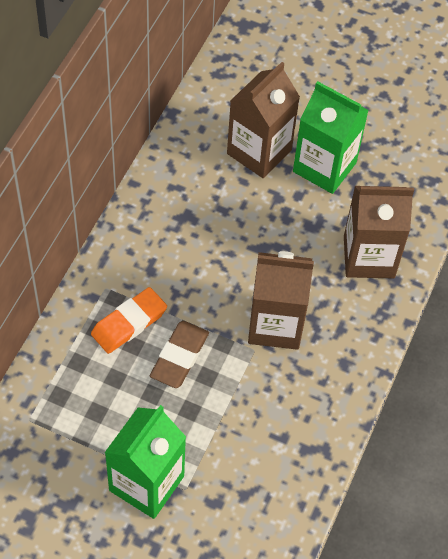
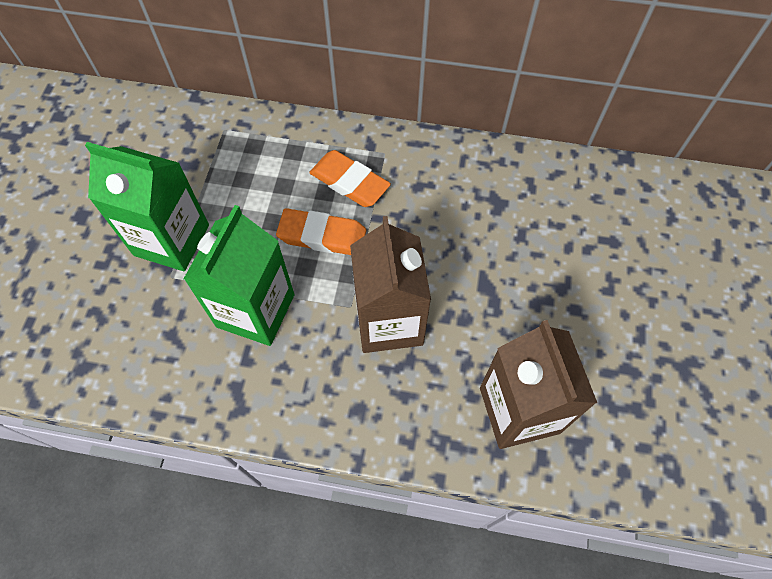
camera: 80 degrees right, 5 degrees up
(179, 357) = (322, 236): brown eraser -> orange eraser
(259, 152) = (617, 254): brown carton -> none
(324, 167) = (630, 330): green carton -> green carton (255, 310)

